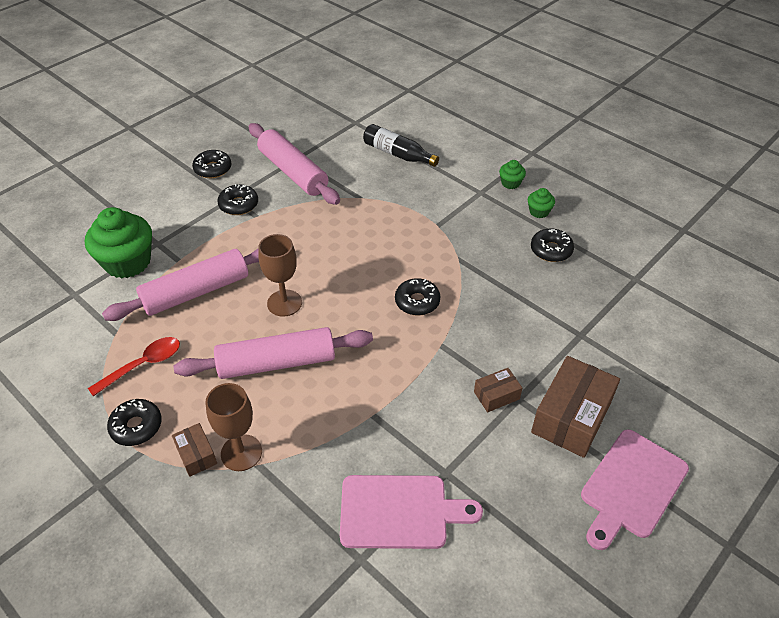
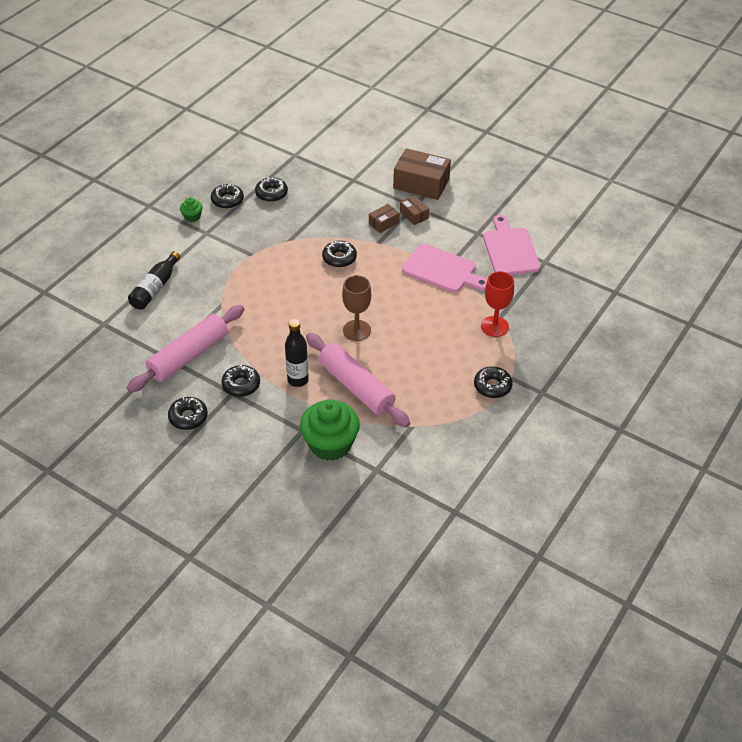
camera: 100 degrees left, 0 degrees up
(143, 365) = (438, 399): red spoon -> none
(196, 455) = (503, 348): brown box -> brown box (383, 223)
(227, 246) = (298, 380): none -> black bottle
(241, 453) = (494, 326): brown goblet -> red goblet
(277, 362) = (416, 323): pink rolling pin -> none
(539, 212) = (227, 200): green cupcake -> black donut
(631, 486) = (462, 162): pink cutting board -> pink cutting board (442, 270)

